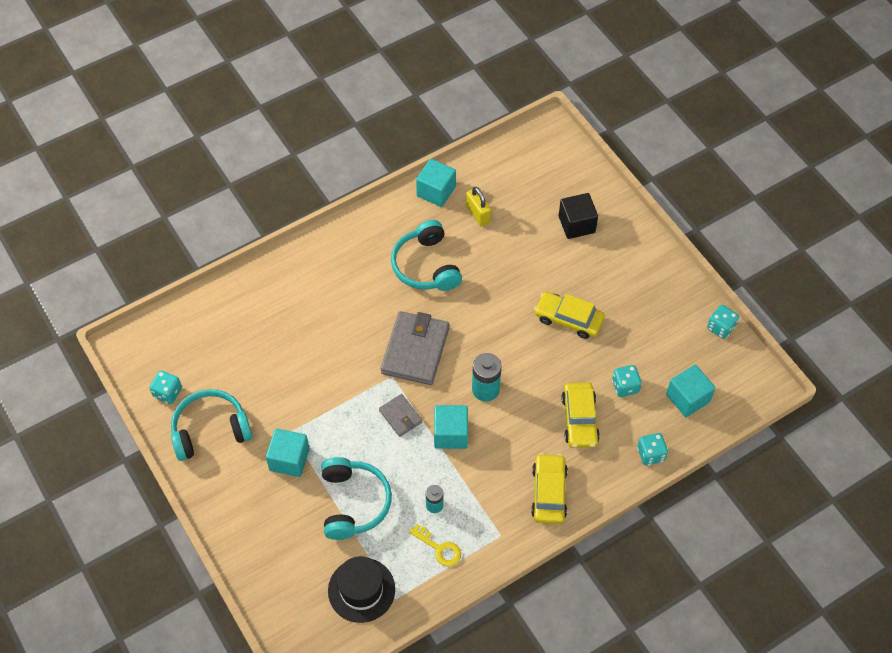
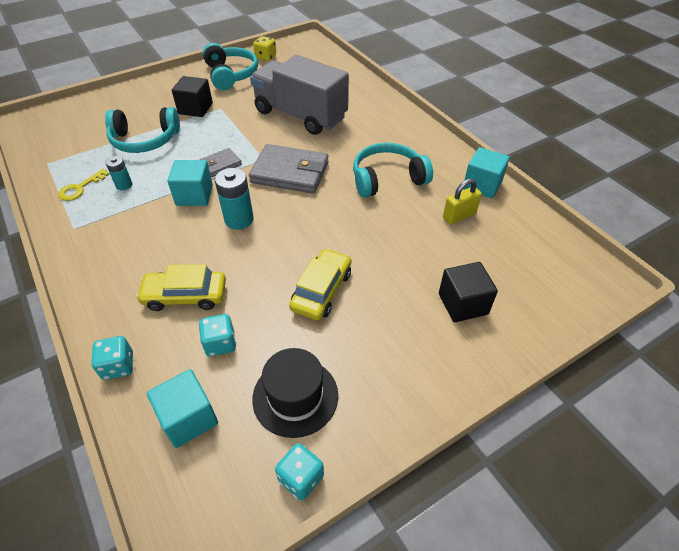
camera: 90 degrees right, 10 degrees down
(167, 393) = (265, 57): turquoise dice -> yellow dice
(289, 459) = (195, 108): turquoise cube -> black cube
(310, 345) = (300, 115): none -> grey truck
(361, 590) = (65, 146): black hat -> black hat (295, 396)
(549, 493) = (104, 266): yellow car -> none

